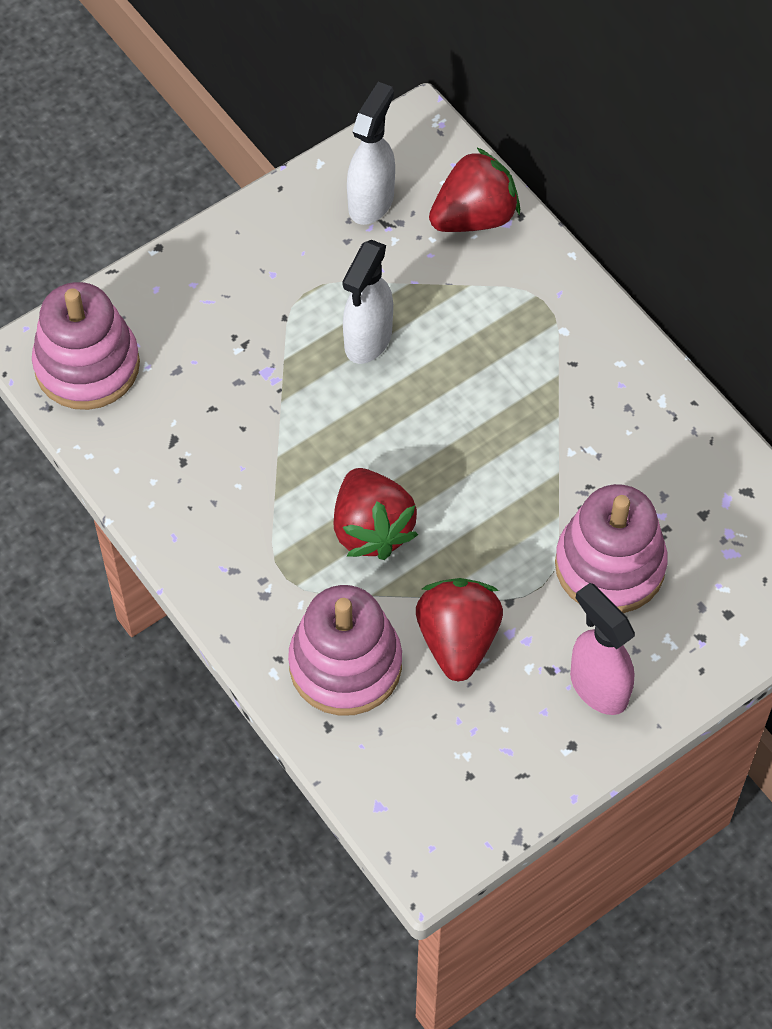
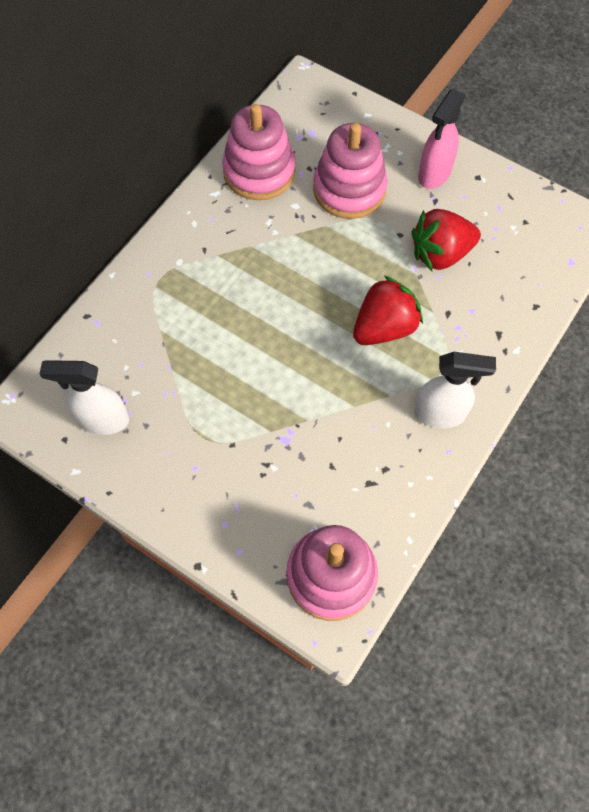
camera: 110 degrees left, 5 degrees up
(345, 665) = (489, 310): pink stacking toy -> pink stacking toy (259, 171)
(367, 340) = (232, 380): white spray bottle -> white spray bottle (440, 413)
(474, 217) = (97, 345): red strawberry -> none

